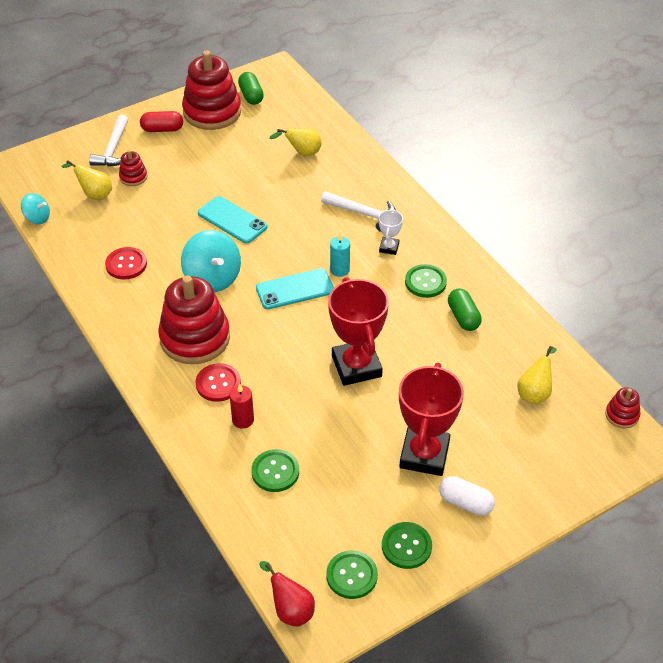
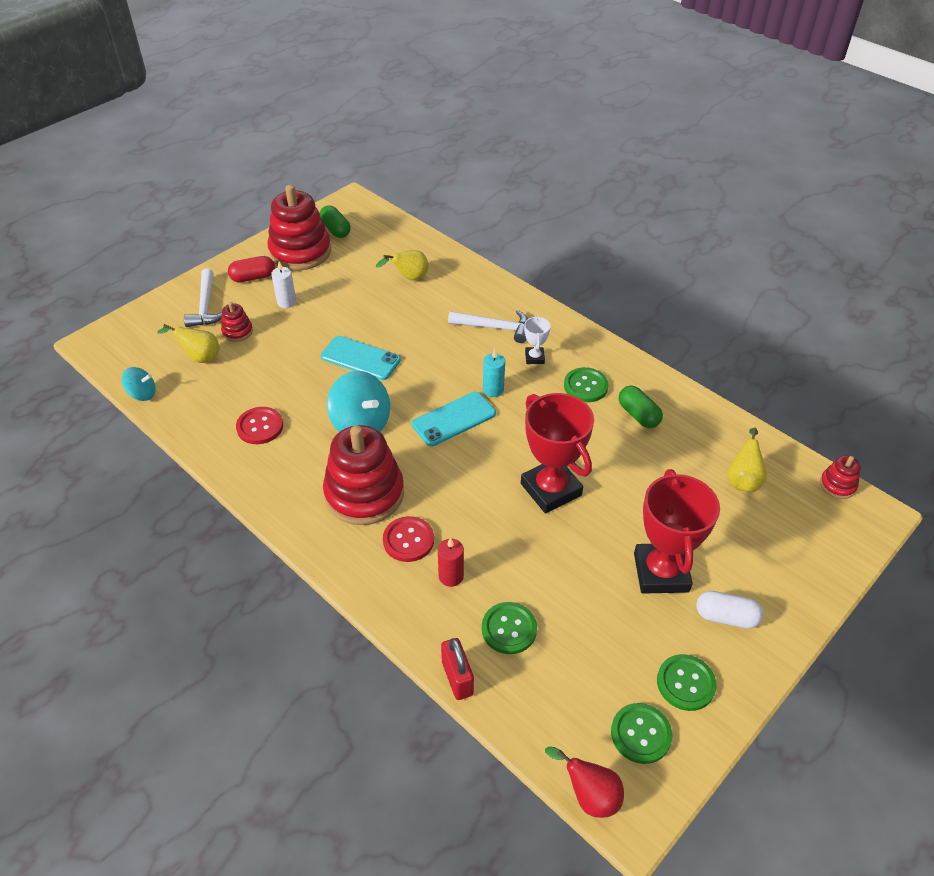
camera: 15 degrees left, 0 degrees up
(184, 157) = (286, 302): none -> white candle
(218, 500) = (457, 678): none -> red padlock

